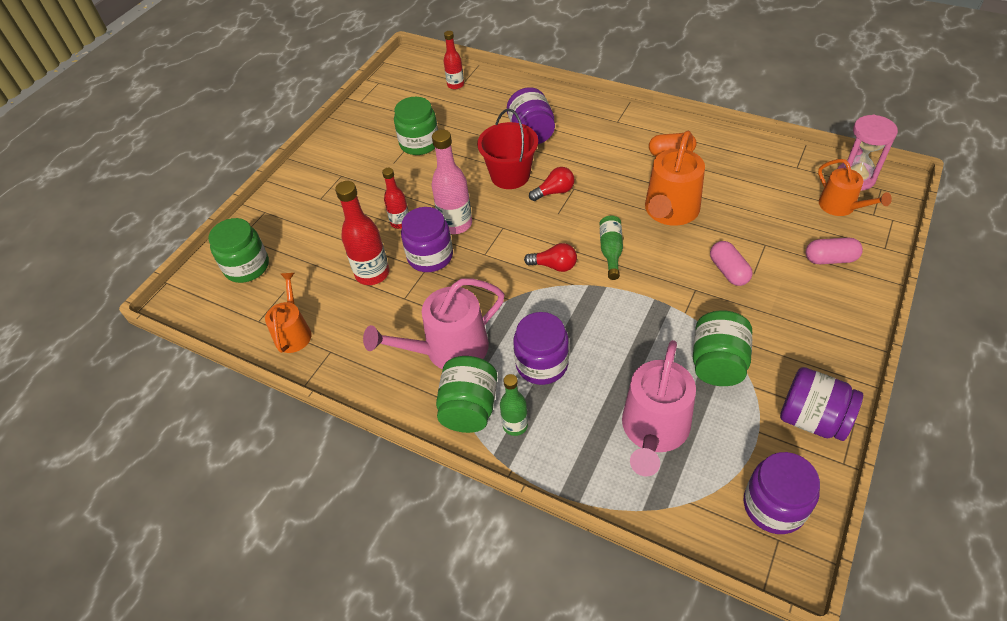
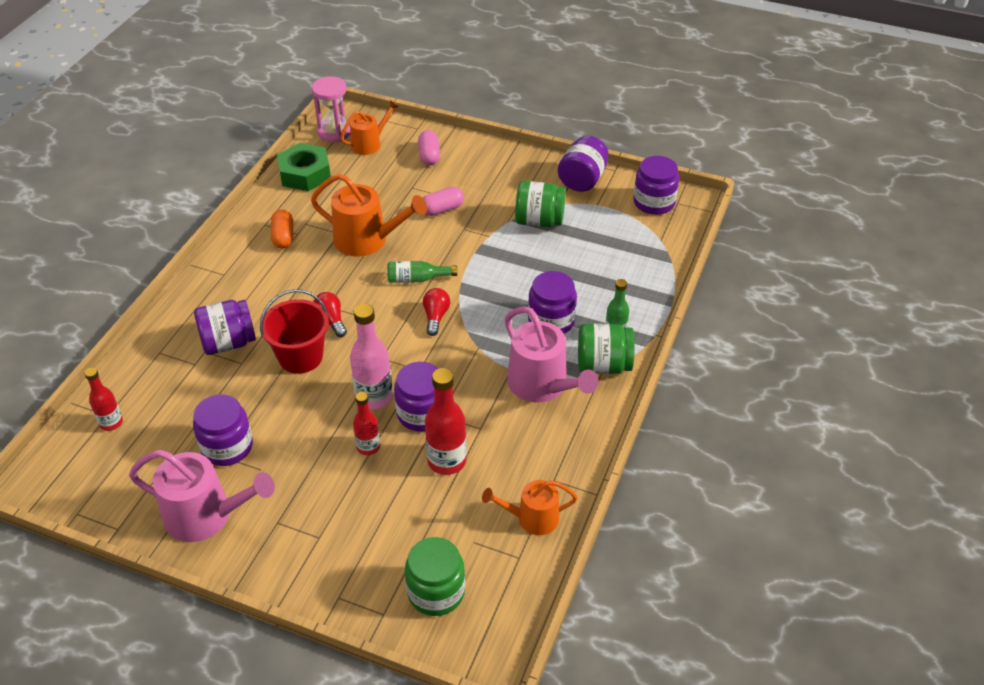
camera: 100 degrees left, 5 degrees down
(419, 143) = (227, 447): green jar -> purple jar
(654, 430) = (605, 256): pink watering can -> pink watering can (206, 516)
(774, 160) = (305, 174): none -> green nut

